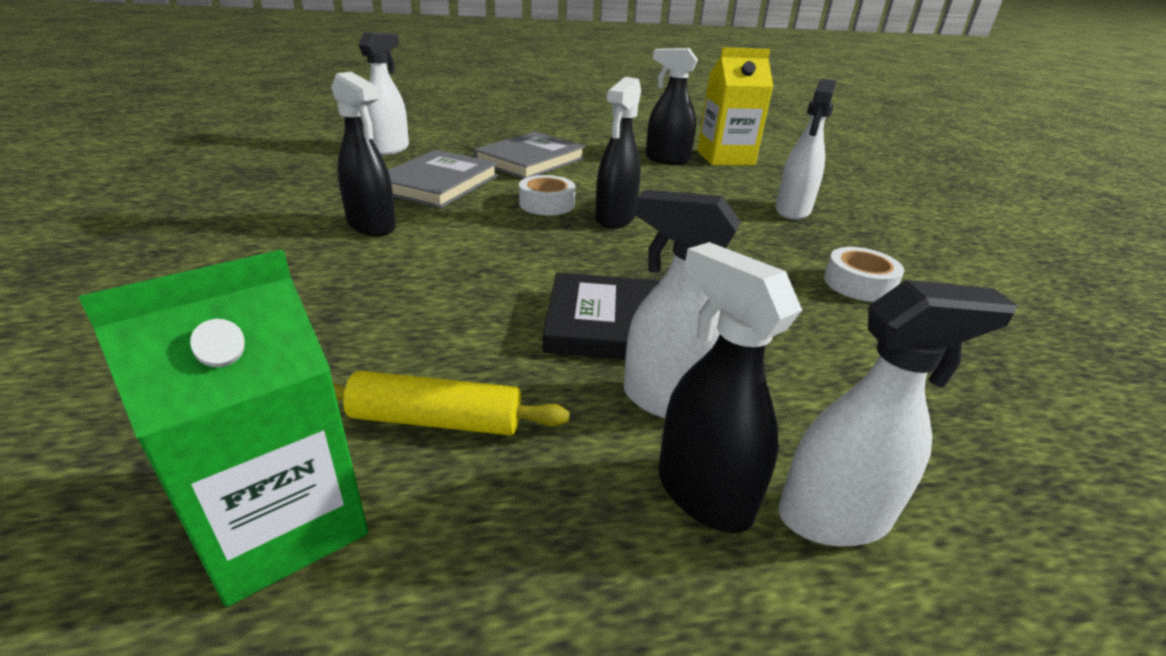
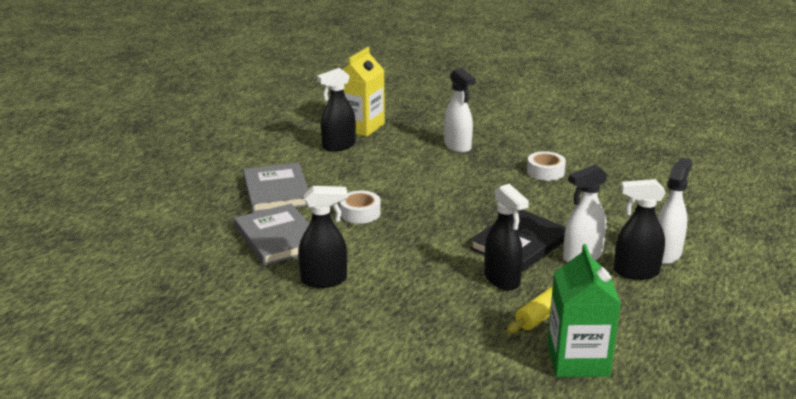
camera: 50 degrees left, 5 degrees down
(390, 149) = (177, 237): white spray bottle -> none
(615, 219) = (406, 200): black spray bottle -> black spray bottle (502, 280)

